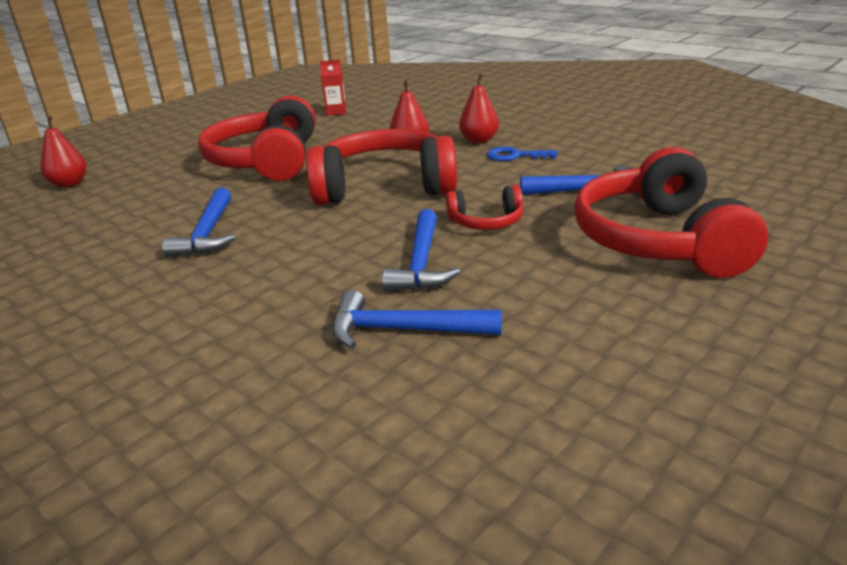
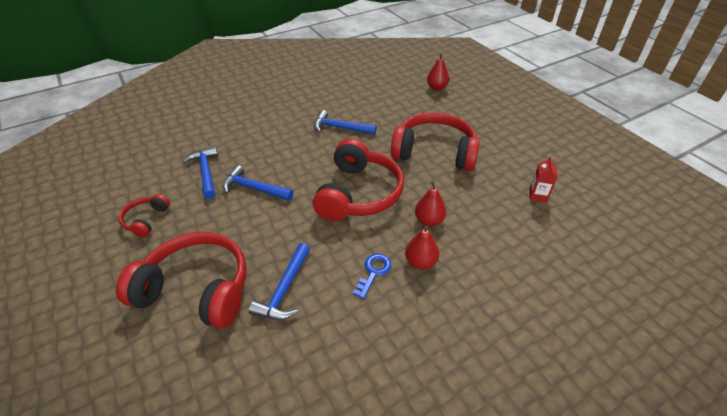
camera: 105 degrees right, 15 degrees up
(404, 330) = (206, 172): blue hammer -> blue hammer turned 45 degrees counterclockwise
(486, 222) = (278, 223): red headphones -> red headphones (146, 220)

